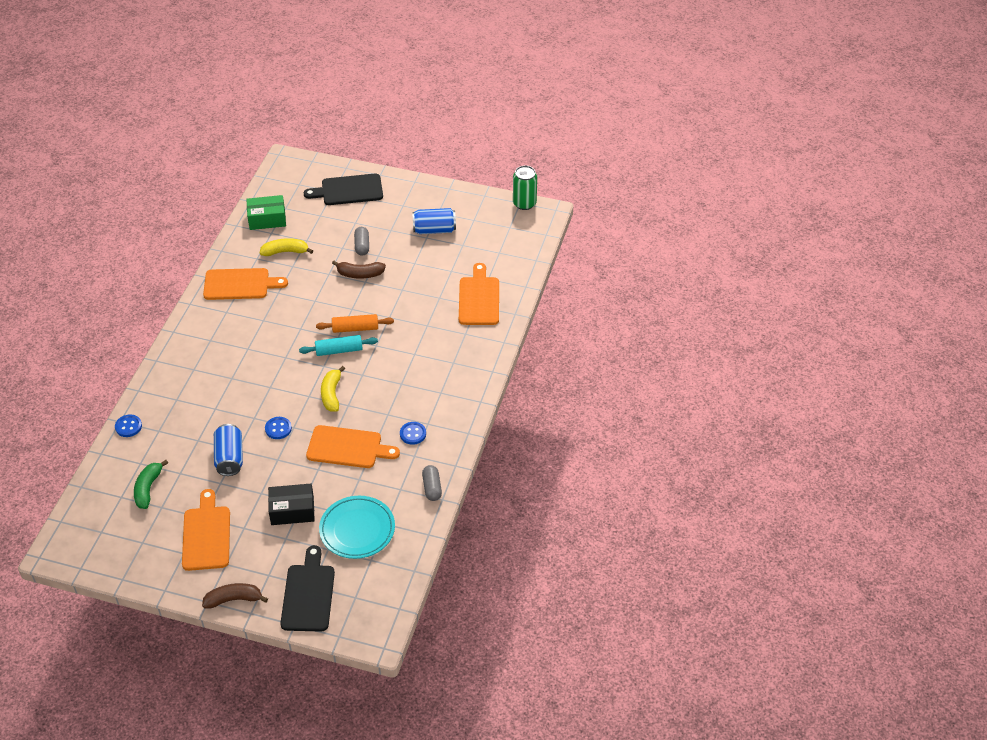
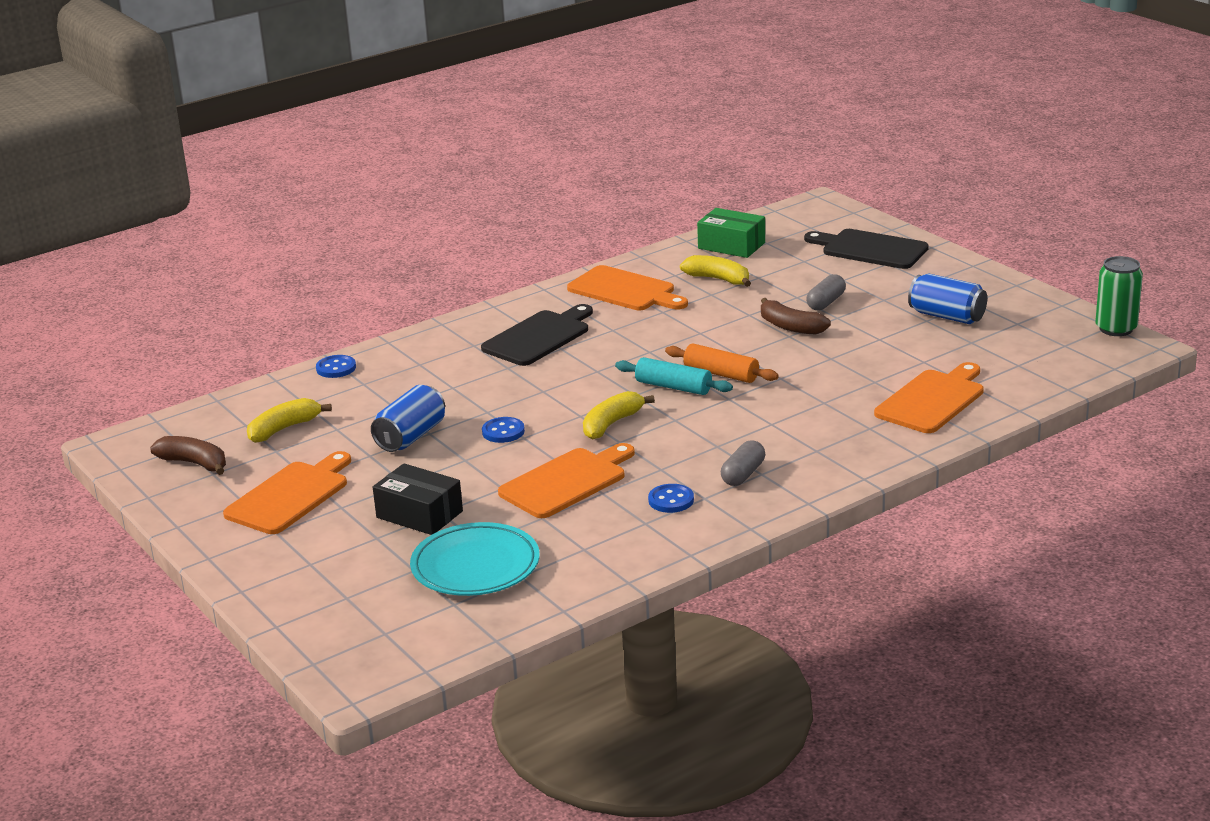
camera: 40 degrees right, 20 degrees down
(148, 489) = (283, 429): green banana -> yellow banana
(233, 599) = (239, 569): brown banana -> brown banana (194, 463)
(308, 594) = (332, 604): black cutting board -> black cutting board (539, 337)
(348, 448) = (567, 482): orange cutting board -> orange cutting board turned 90 degrees counterclockwise
(432, 488) = (629, 564): grey capsule -> grey capsule (743, 474)

